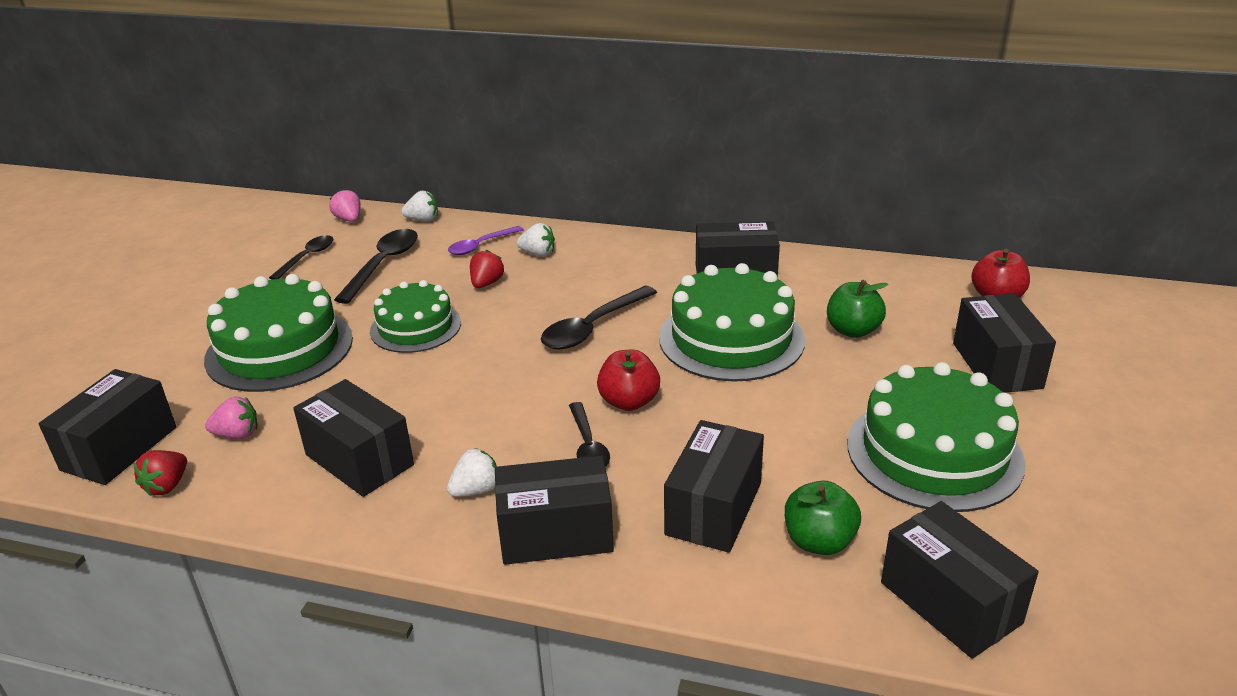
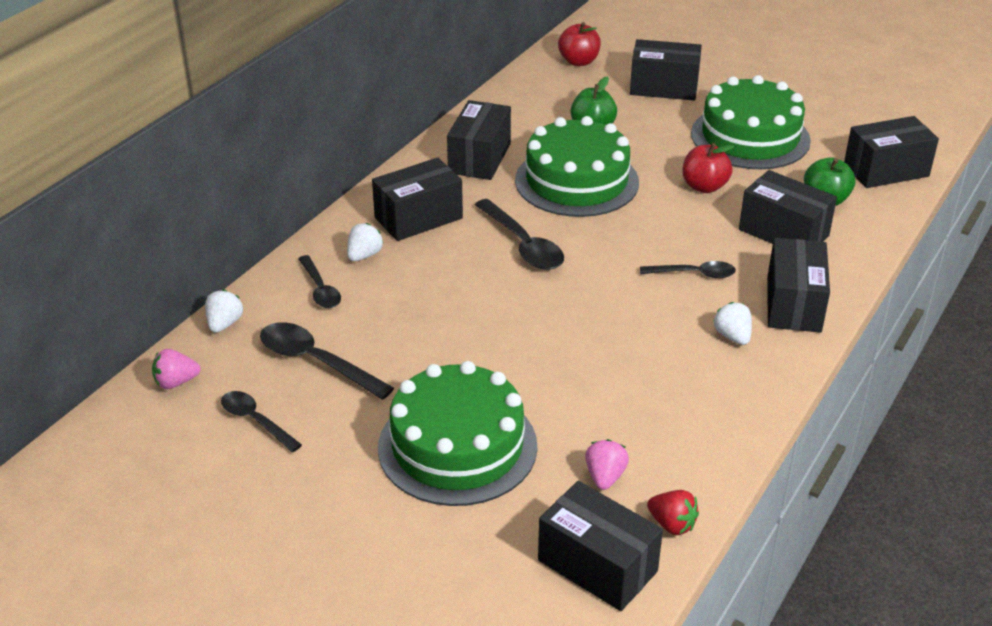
camera: 75 degrees left, 5 degrees up
(359, 460) = (672, 398): black box -> black box (418, 218)
(415, 327) = (465, 348): green cake -> none
(481, 245) = (320, 289): purple spoon -> black spoon
(486, 283) = (405, 295): red strawberry -> none
(629, 402) = (644, 245): red apple -> red apple (704, 186)

